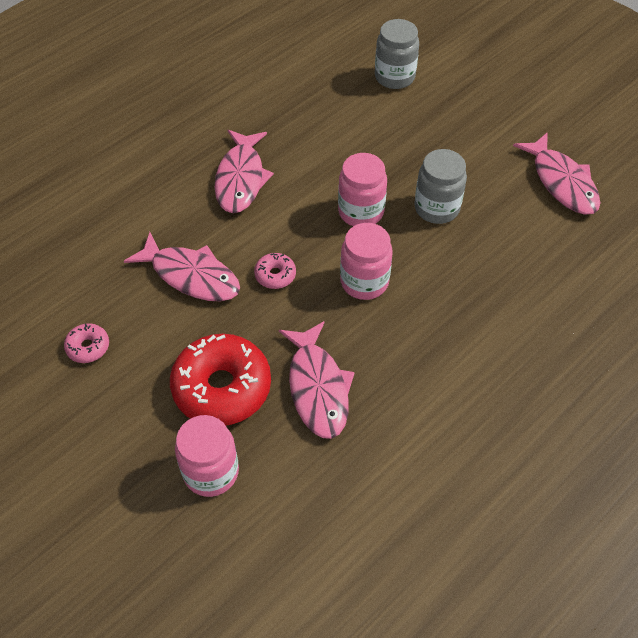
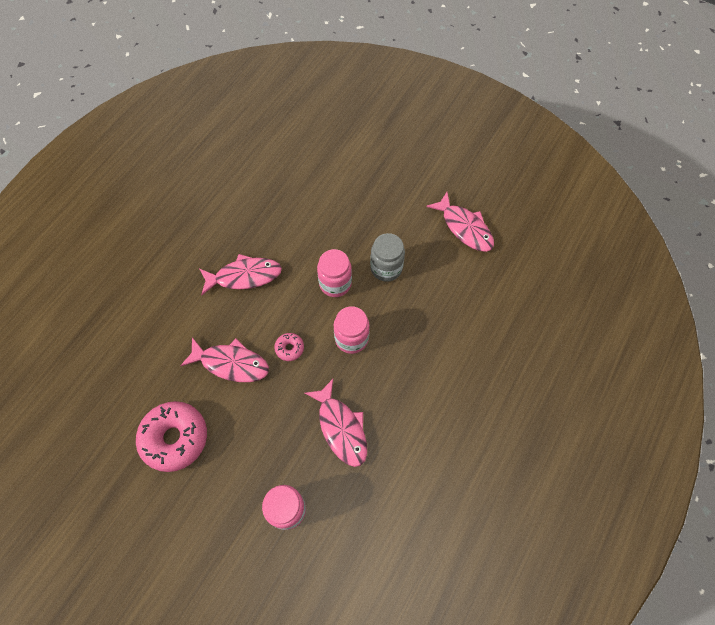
camera: 15 degrees left, 10 degrees up
(88, 347) = (175, 438): pink donut -> pink donut, size x2.19
(222, 387) = (277, 445): red donut -> none
(241, 179) = (244, 276): pink fish -> pink fish turned 90 degrees counterclockwise
(394, 77) = (331, 166): grey jar -> none

